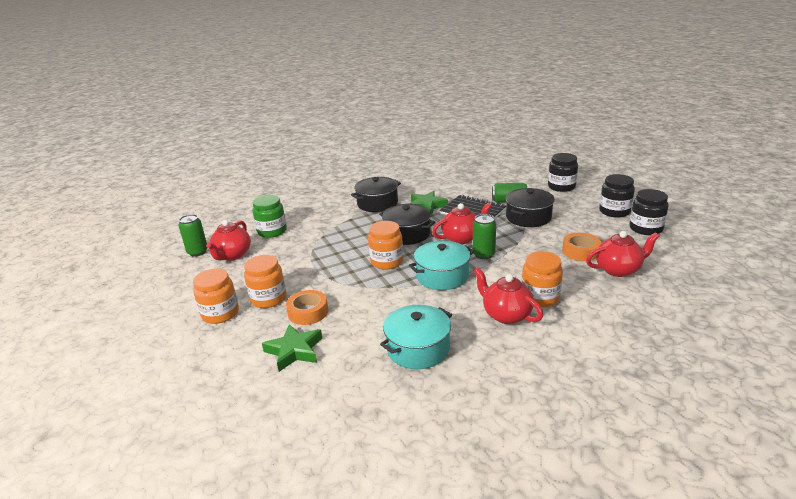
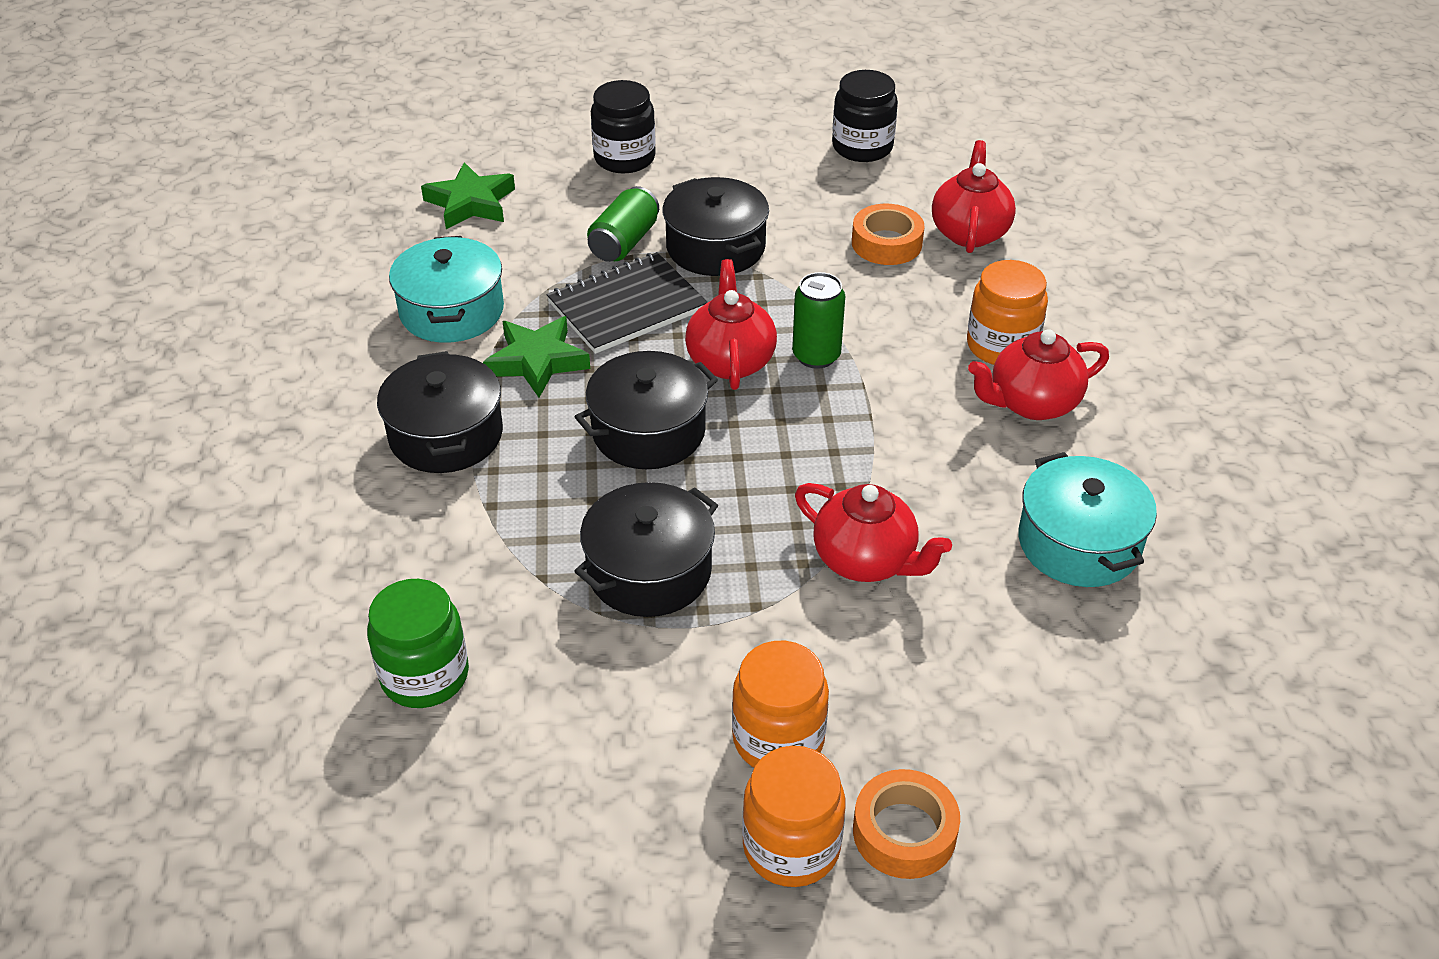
camera: 70 degrees left, 15 degrees up
(197, 252) = (414, 872): green can -> none
(232, 255) = (500, 786): red teapot -> red teapot (865, 560)
(294, 351) = (1007, 727): green star -> green star (471, 203)
(308, 312) = (876, 676): orange tape -> orange tape (904, 832)
(337, 253) = (649, 571): none -> black pot
(387, 261) = (747, 498): orange jar -> none
(442, 276) = (859, 436): turquoise pot -> turquoise pot (452, 311)
(614, 211) = (777, 148): black jar -> none

